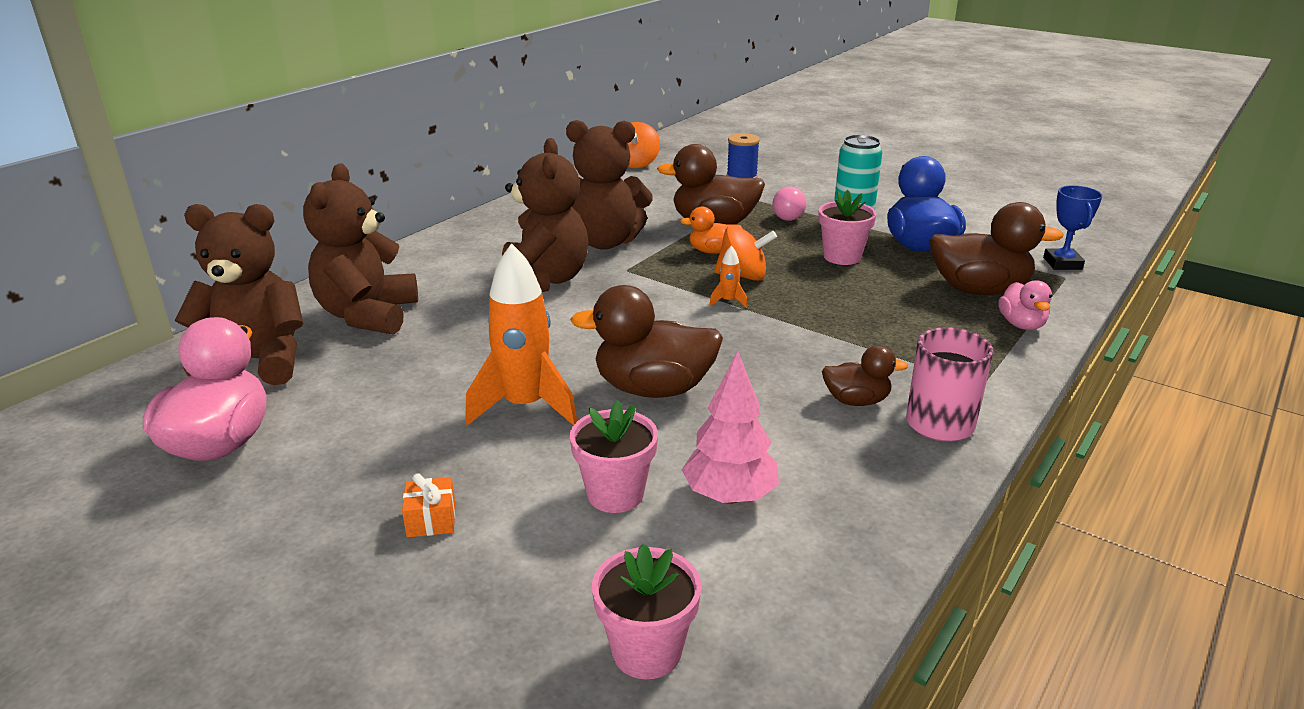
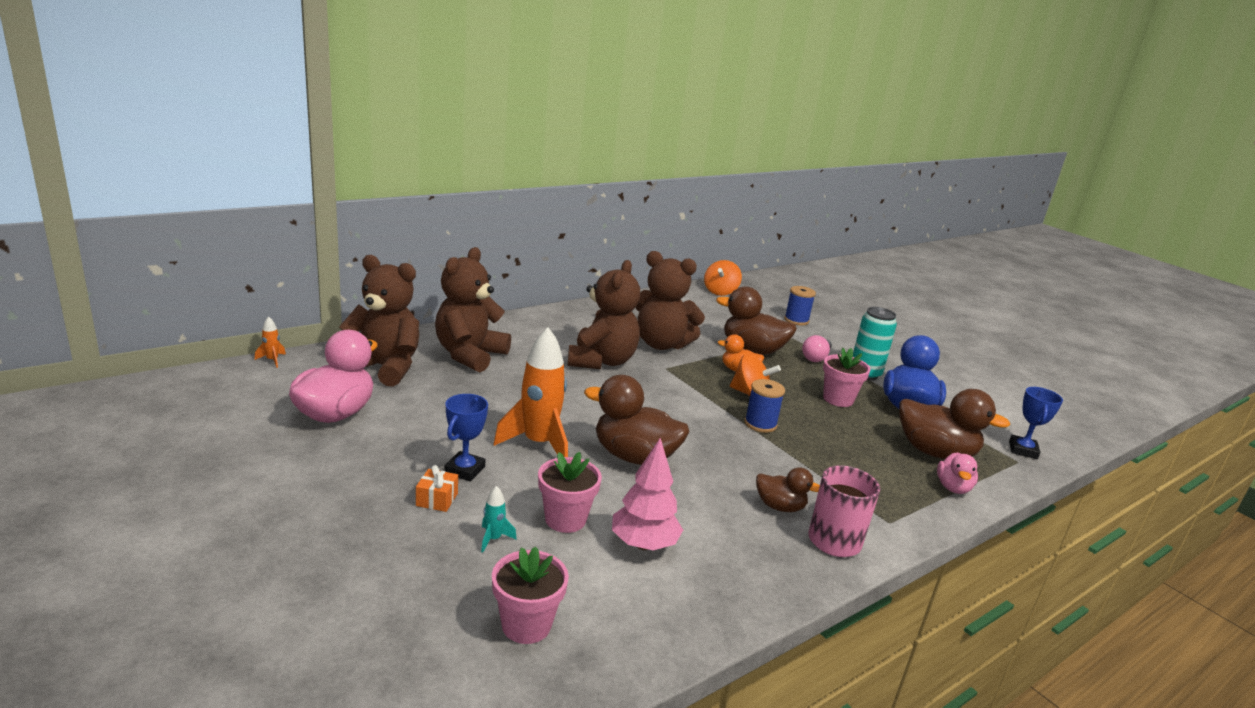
camera: 15 degrees right, 5 degrees down
(447, 469) = (465, 470): none -> blue trophy
(538, 549) = (493, 539): none -> turquoise rocket
(728, 301) = (727, 410): orange rocket -> orange rocket (272, 360)
(775, 308) = (760, 424): none -> blue spool

